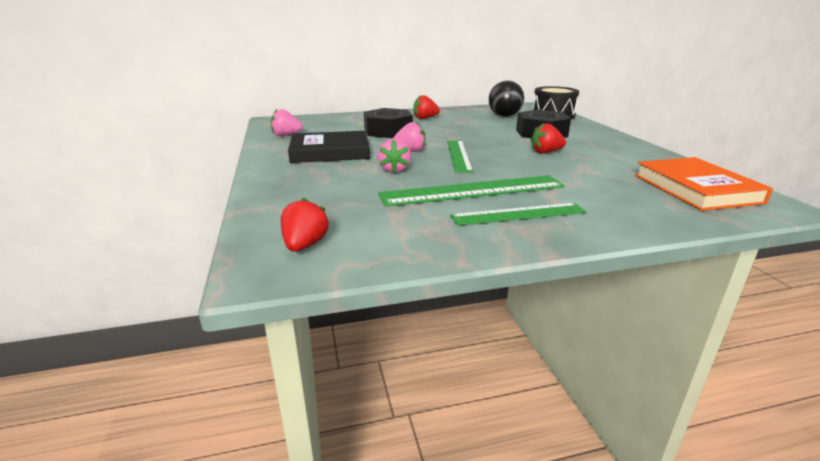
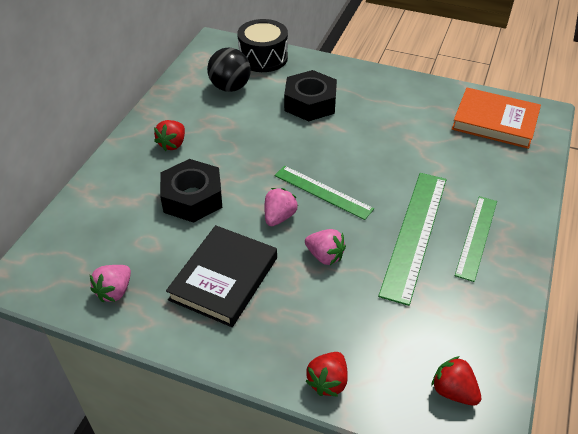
camera: 55 degrees left, 20 degrees up
(545, 152) = (363, 136): red strawberry -> red strawberry (328, 381)

